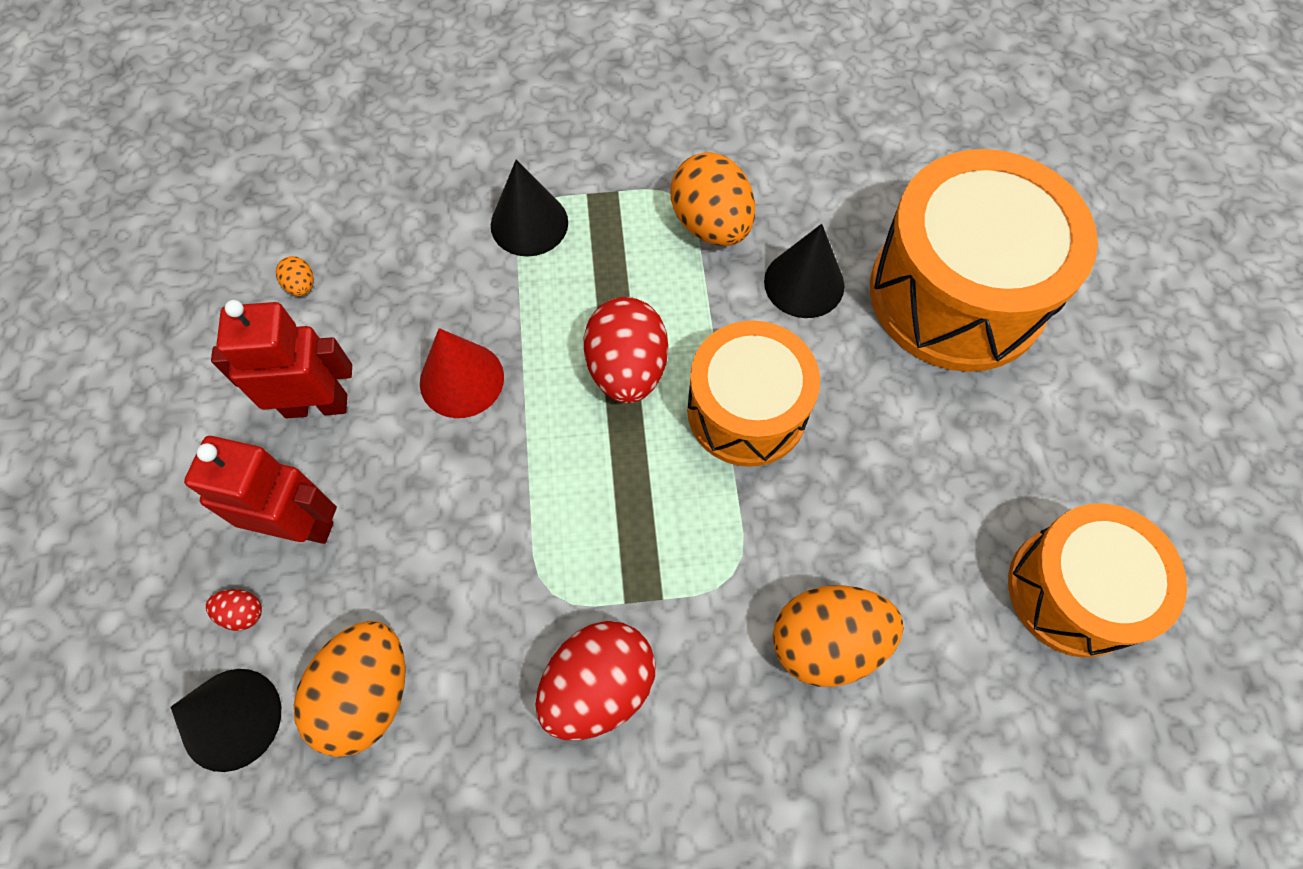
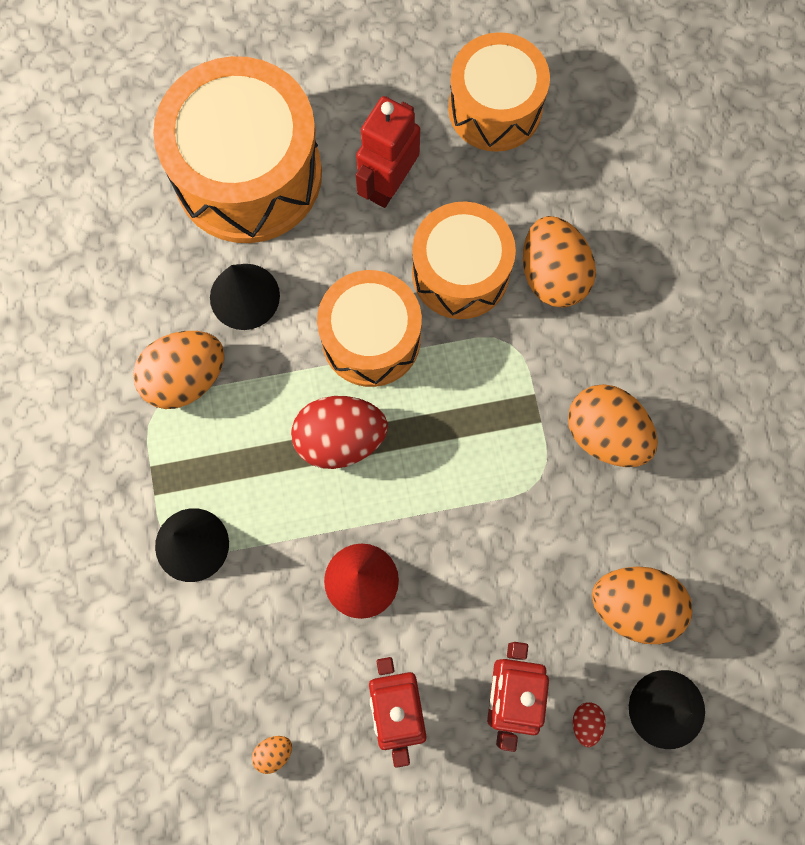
camera: 95 degrees left, 10 degrees up
(598, 686) = (605, 434): red egg -> orange egg
(831, 522) = (460, 272): none -> orange drum
(951, 446) = (388, 184): none -> red robot

